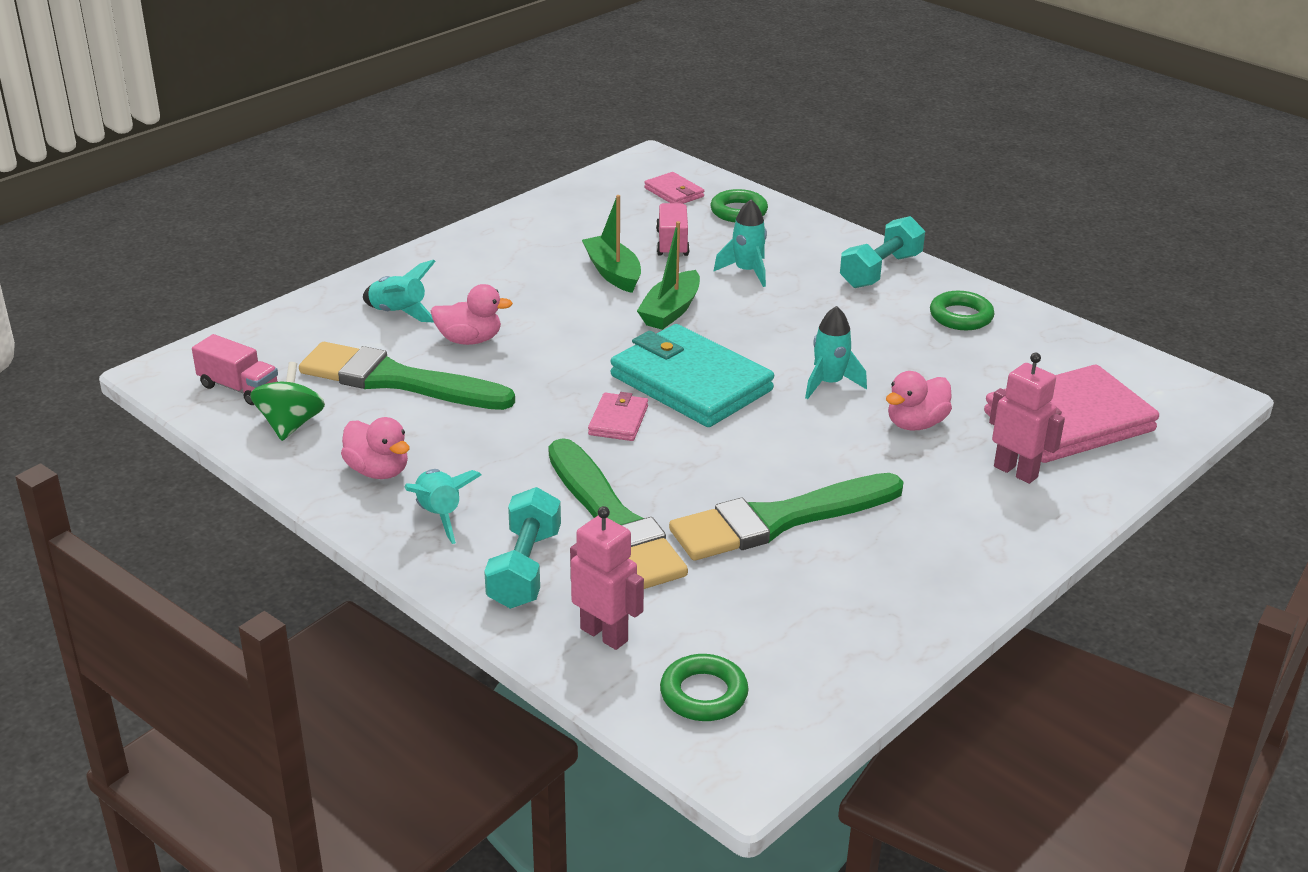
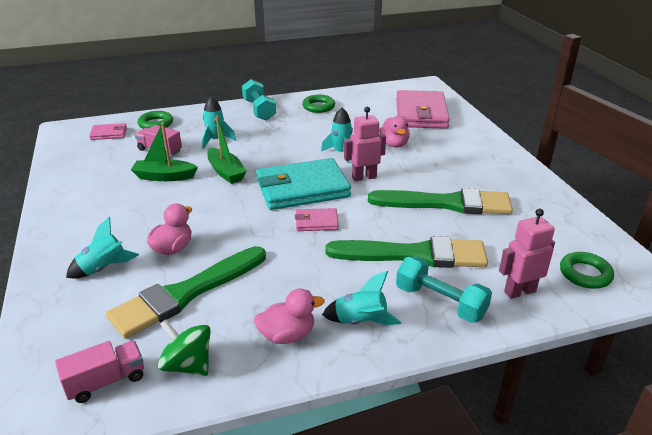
camera: 60 degrees left, 0 degrees up
(618, 420) = (316, 222): pink wallet -> pink wallet turned 45 degrees counterclockwise
(779, 520) = (446, 203): green brush -> green brush turned 90 degrees counterclockwise
(1016, 471) = (449, 136): pink robot -> pink robot (364, 177)

